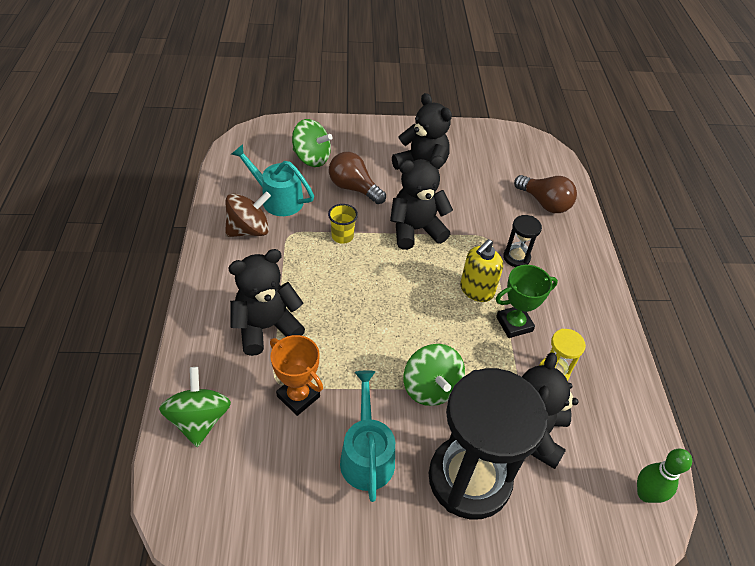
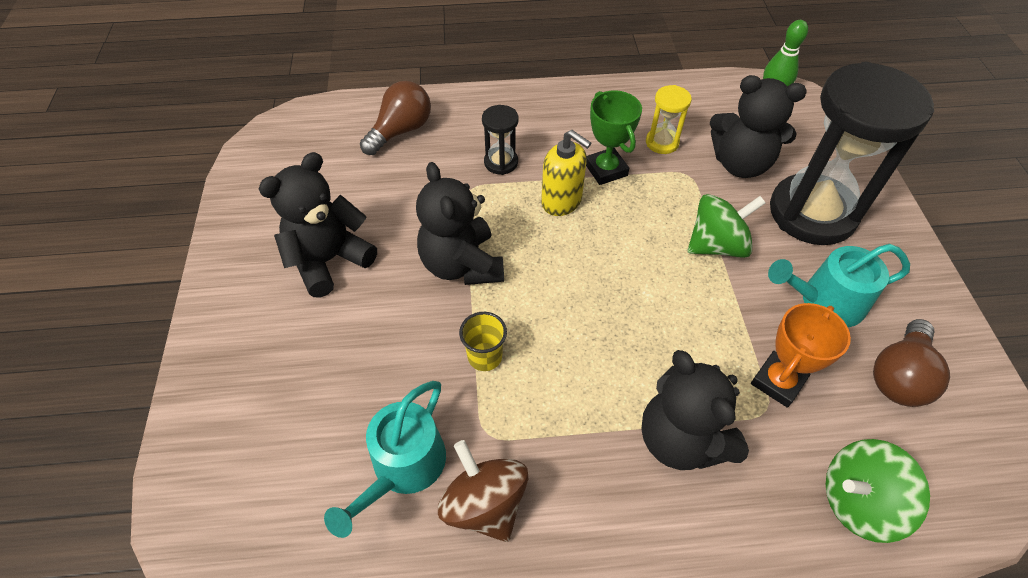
camera: 90 degrees left, 5 degrees up
(311, 158) = (291, 424): green spinning top -> none
(354, 188) = (373, 350): brown light bulb -> brown light bulb (899, 376)

